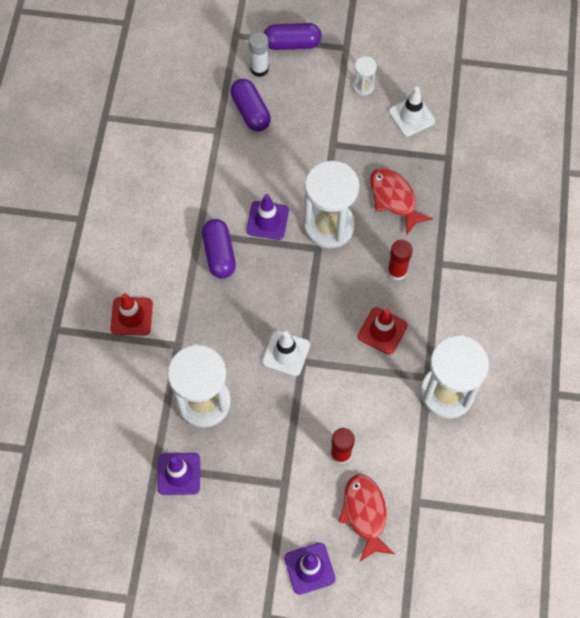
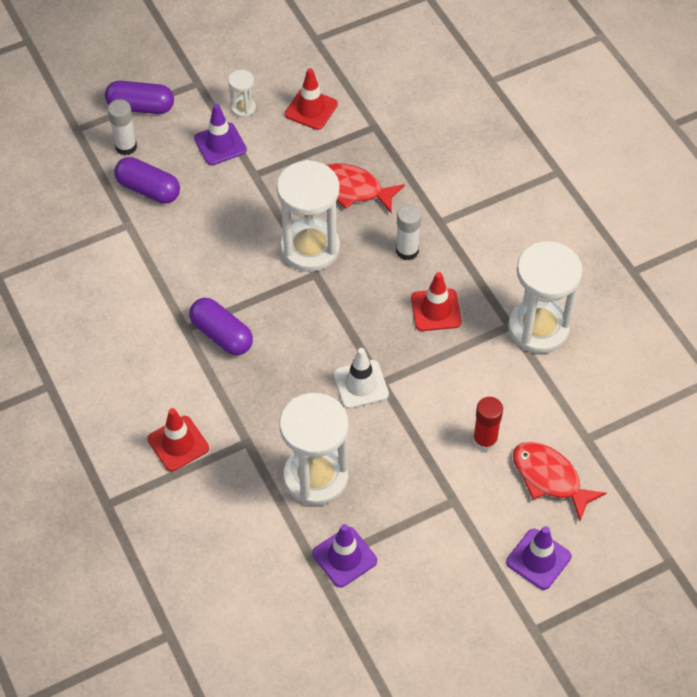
camera: 35 degrees left, 10 degrees down
(267, 220) = (245, 277): purple traffic cone -> purple traffic cone (220, 144)
(292, 44) = (141, 107): purple capsule -> purple capsule turned 45 degrees clockwise
(397, 271) = (407, 251): red glue stick -> white glue stick
(411, 116) = (311, 109): white traffic cone -> red traffic cone

